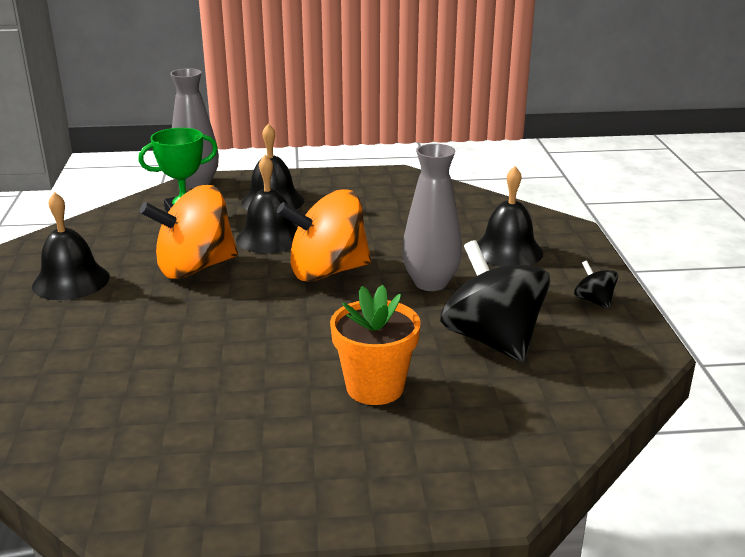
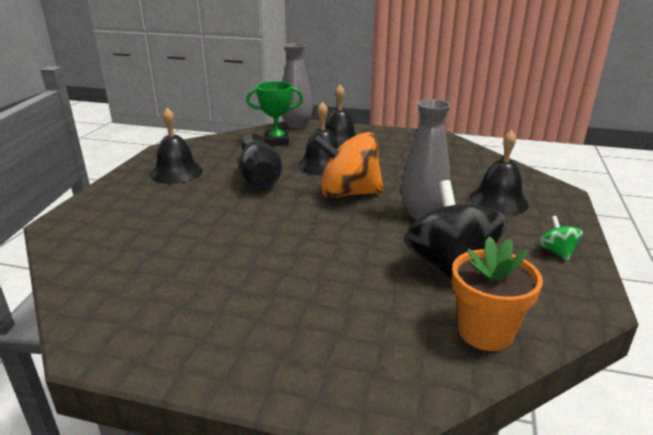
camera: 20 degrees right, 0 degrees up
(195, 267) = (259, 176): orange spinning top -> black vase
(375, 387) = (333, 284): orange flower pot -> orange flower pot (485, 332)
(594, 301) = (557, 252): black spinning top -> green spinning top

